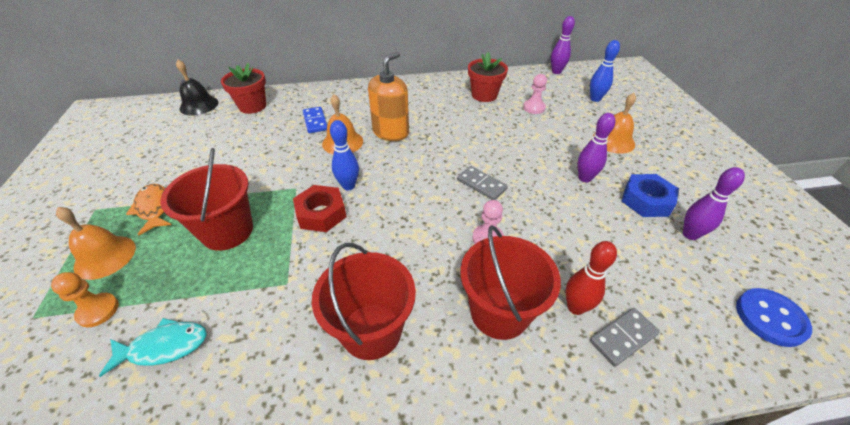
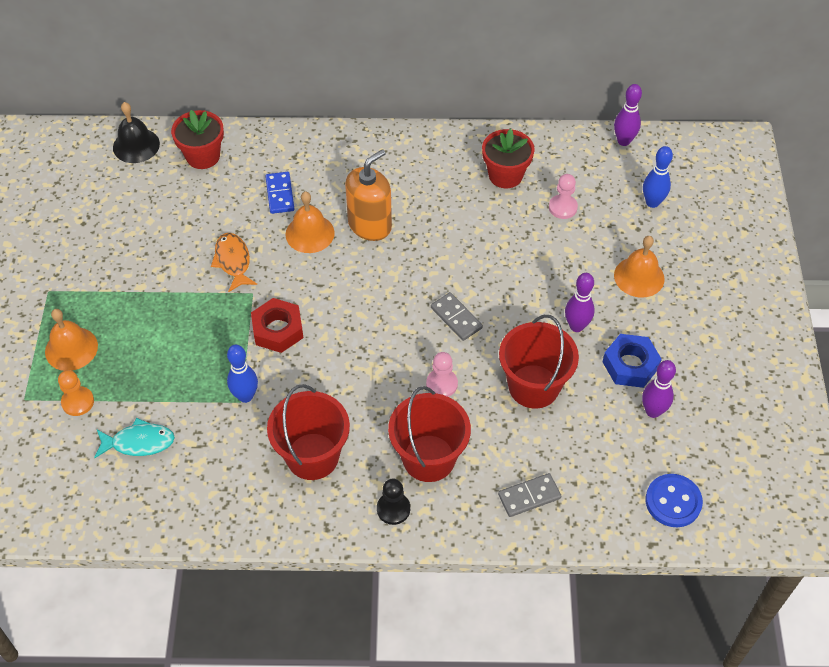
camera: 10 degrees right, 10 degrees up
(153, 208) = (107, 298): orange fish -> orange fish (233, 261)
(227, 231) = (183, 337): red bucket -> red bucket (533, 386)
(348, 186) = (310, 298): blue bowling pin -> blue bowling pin (245, 396)
(479, 380) = (393, 509): none -> black pawn
(575, 307) = (499, 465): red bowling pin -> none

